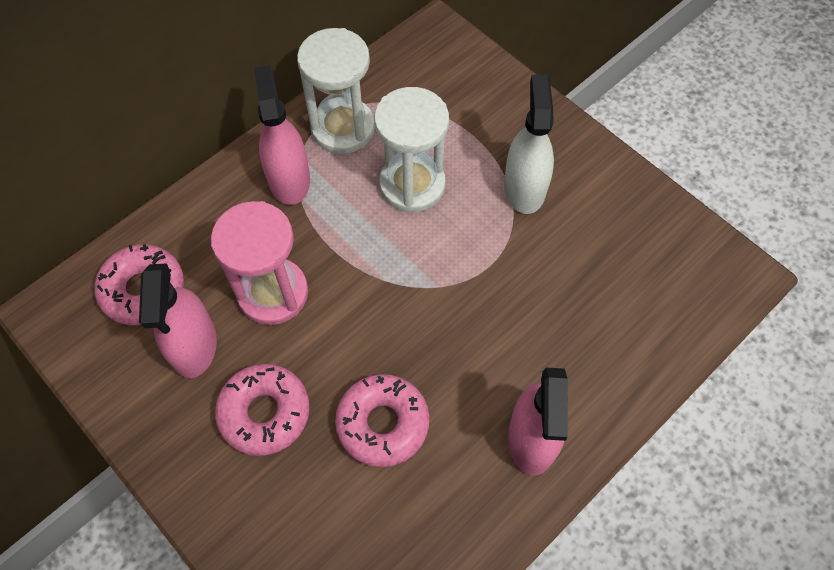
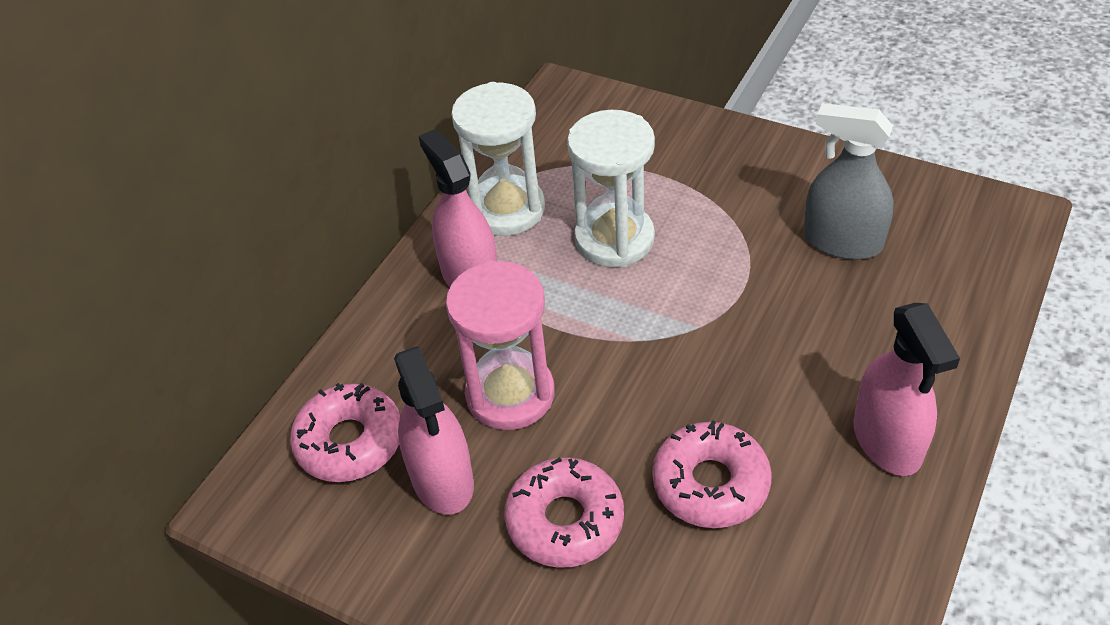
camera: 15 degrees left, 15 degrees down
(524, 188) = (739, 204): white spray bottle -> none
(588, 251) = (842, 241): none -> grey spray bottle

